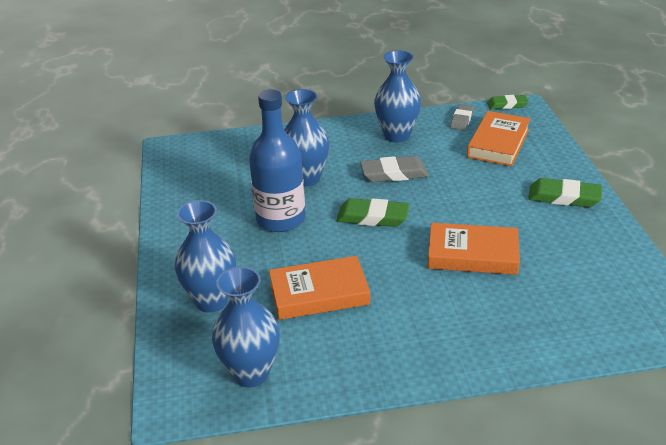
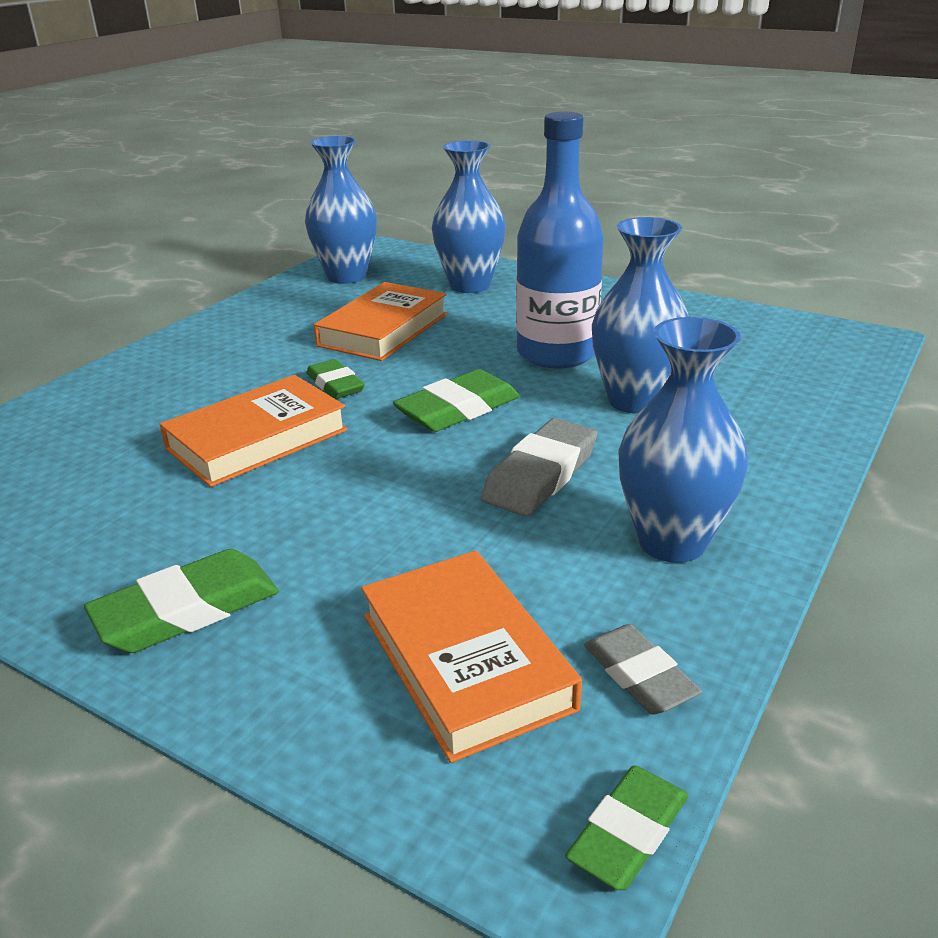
camera: 130 degrees right, 5 degrees down
(399, 266) = (335, 384): none -> green eraser

